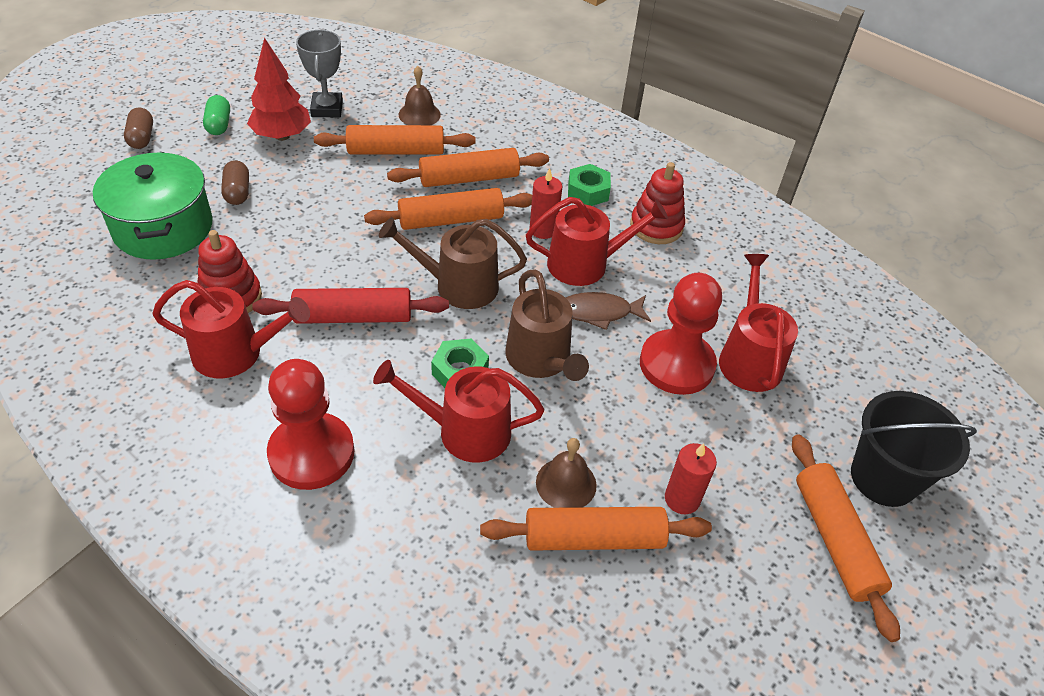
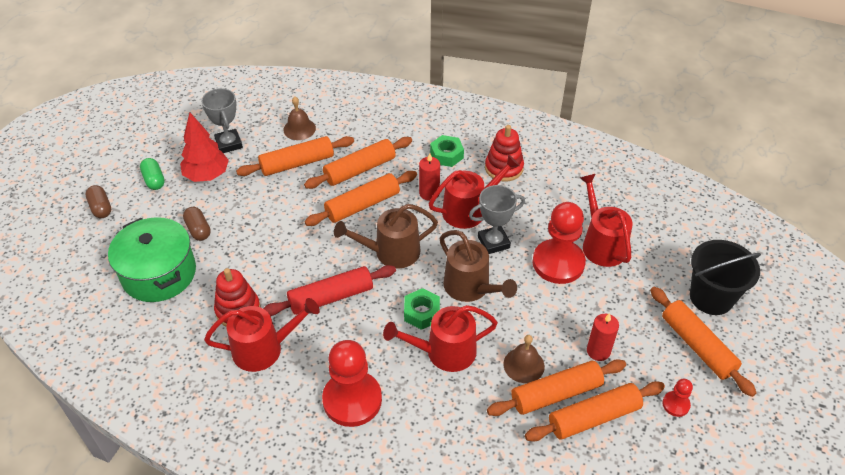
camera: 15 degrees left, 0 degrees up
(599, 312) = (493, 242): brown fish -> grey trophy
(634, 590) = (593, 417): none -> orange rolling pin
(767, 613) = (675, 404): none -> red pawn

